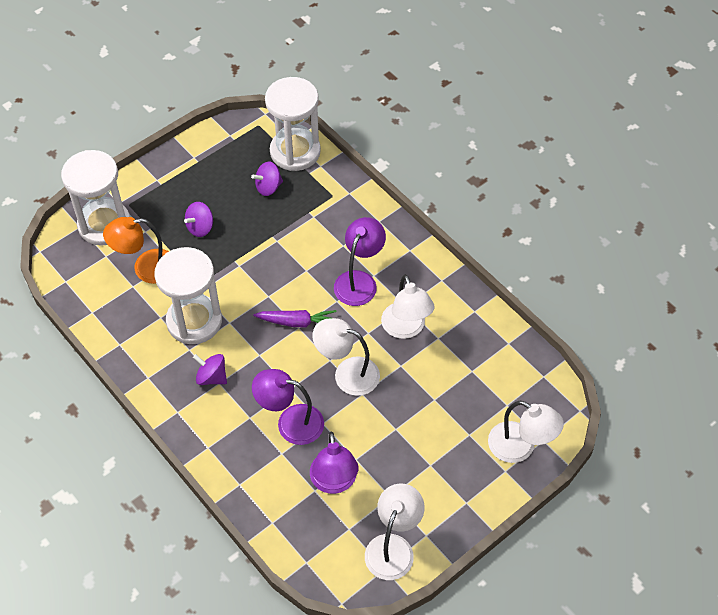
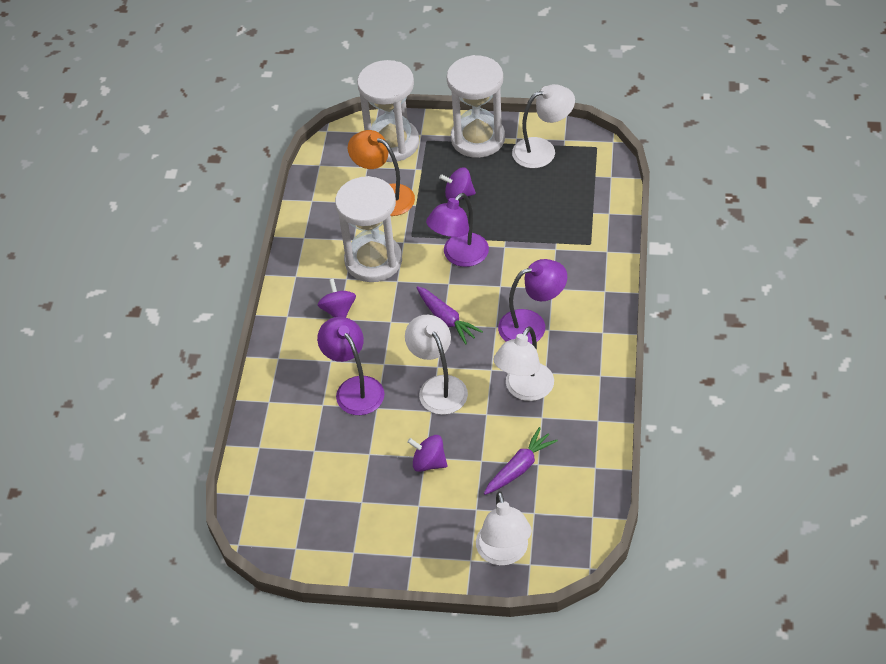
camera: 50 degrees right, 5 degrees down
(268, 187) = (546, 201): purple spinning top -> purple spinning top (429, 462)
(295, 152) = (601, 188): white hourglass -> white hourglass (478, 139)
(334, 482) = (334, 457): purple lamp -> purple lamp (459, 256)
(393, 547) = (320, 539): white lamp -> white lamp (542, 150)
(463, 383) = (519, 467): none -> purple carrot

